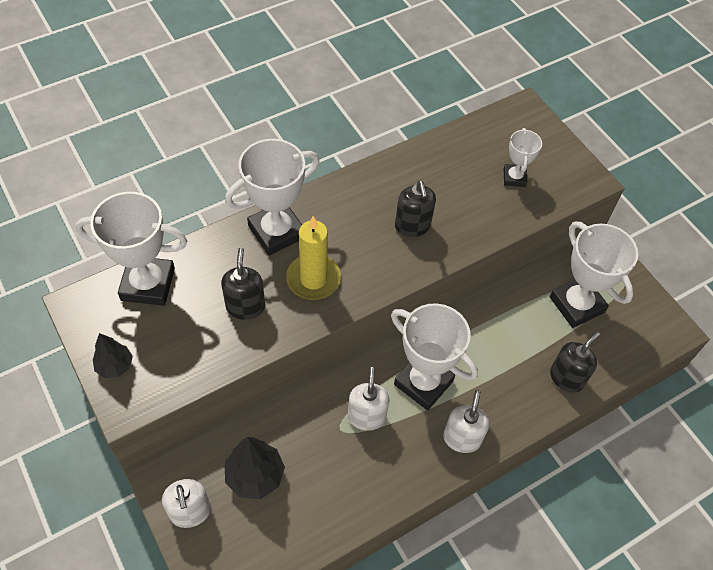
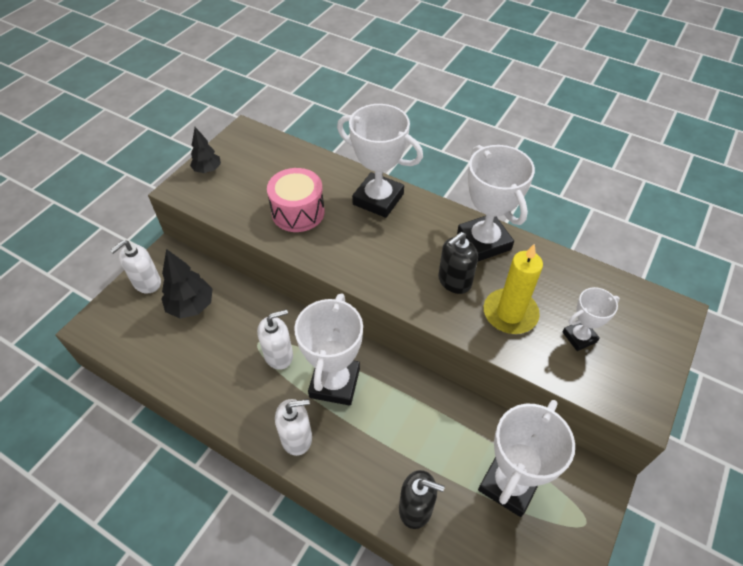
camera: 65 degrees right, 5 degrees down
(148, 284) = (282, 155): white trophy -> white trophy (484, 241)
(245, 306) = (298, 212): black soap dispenser -> pink drum
(313, 279) = (350, 240): yellow candle -> yellow candle (510, 313)

